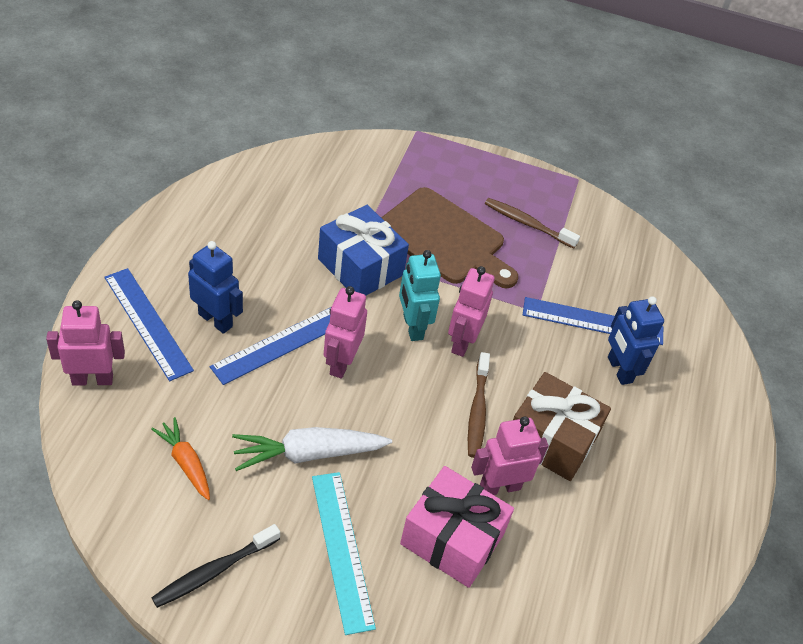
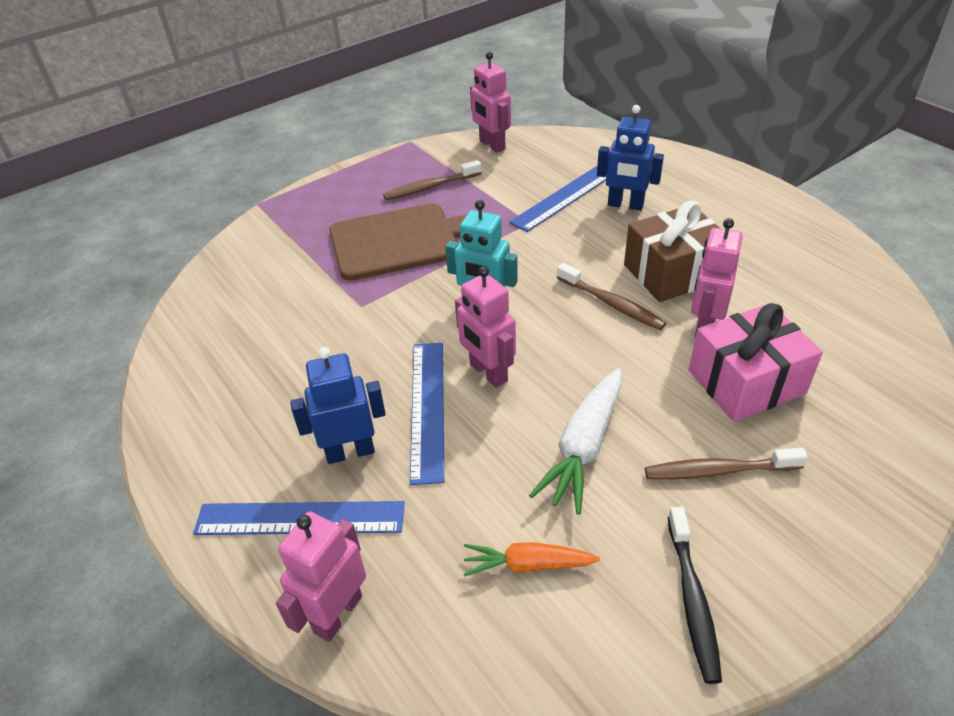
camera: 45 degrees left, 5 degrees down
(341, 549) = (718, 471): turquoise ruler -> brown toothbrush
(360, 267) = (382, 309): blue gift -> none
(462, 342) = (527, 280): pink robot -> pink robot (492, 145)

